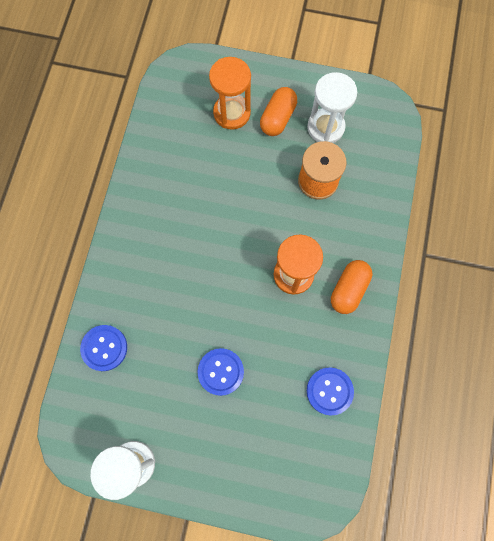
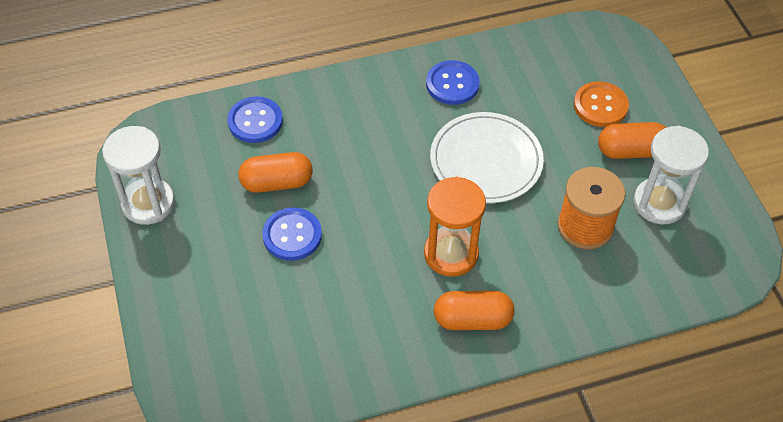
camera: 60 degrees right, 20 degrees down
(169, 360) = (277, 182): none -> orange capsule
(232, 113) = (600, 106): orange hourglass -> orange button
(233, 210) = (486, 160): none -> white plate
(329, 391) = (335, 355): blue button -> blue button (452, 84)

